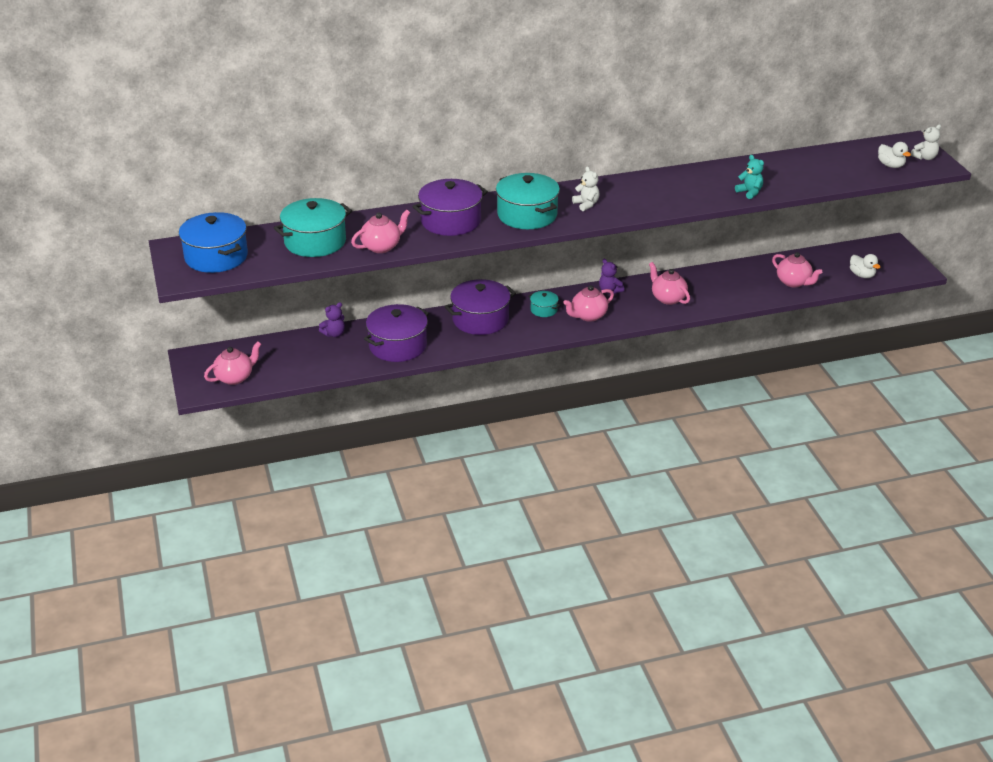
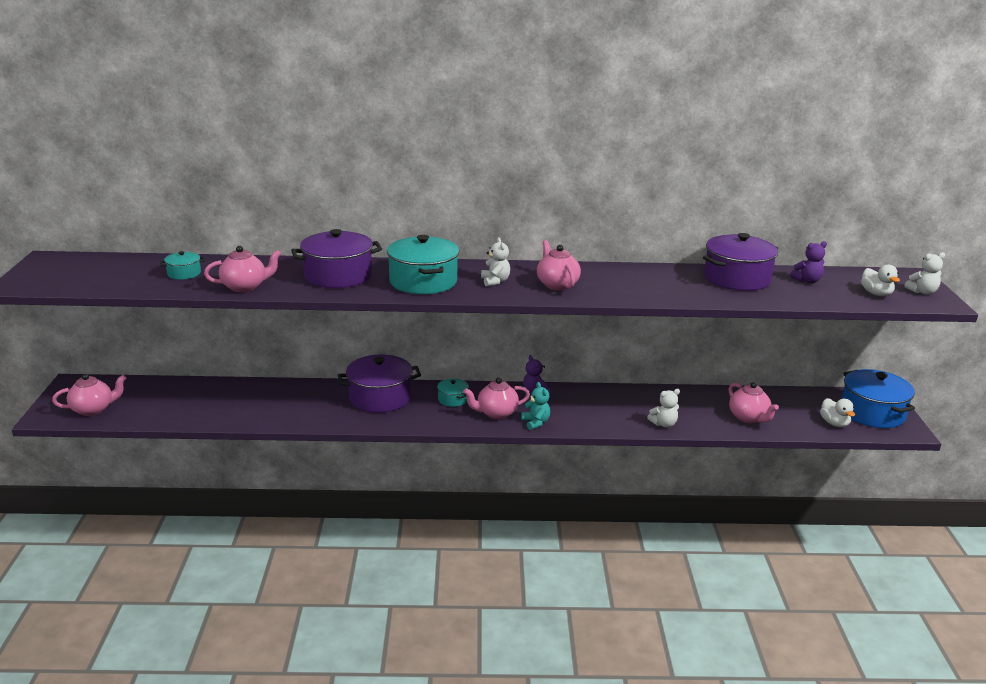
camera: 15 degrees right, 10 degrees down
(216, 257) = (75, 272): blue pot -> blue pot (872, 413)
(315, 242) = (184, 273): turquoise pot -> turquoise pot, size x0.48
(334, 334) = (224, 386): purple teddy bear -> purple teddy bear (807, 281)
(398, 346) = (277, 408): purple pot -> purple pot (737, 278)
(668, 298) = (595, 410): pink teapot -> pink teapot (557, 285)
(729, 301) = (664, 424): none -> white teddy bear
(749, 192) = (690, 295): turquoise teddy bear -> turquoise teddy bear (536, 423)

